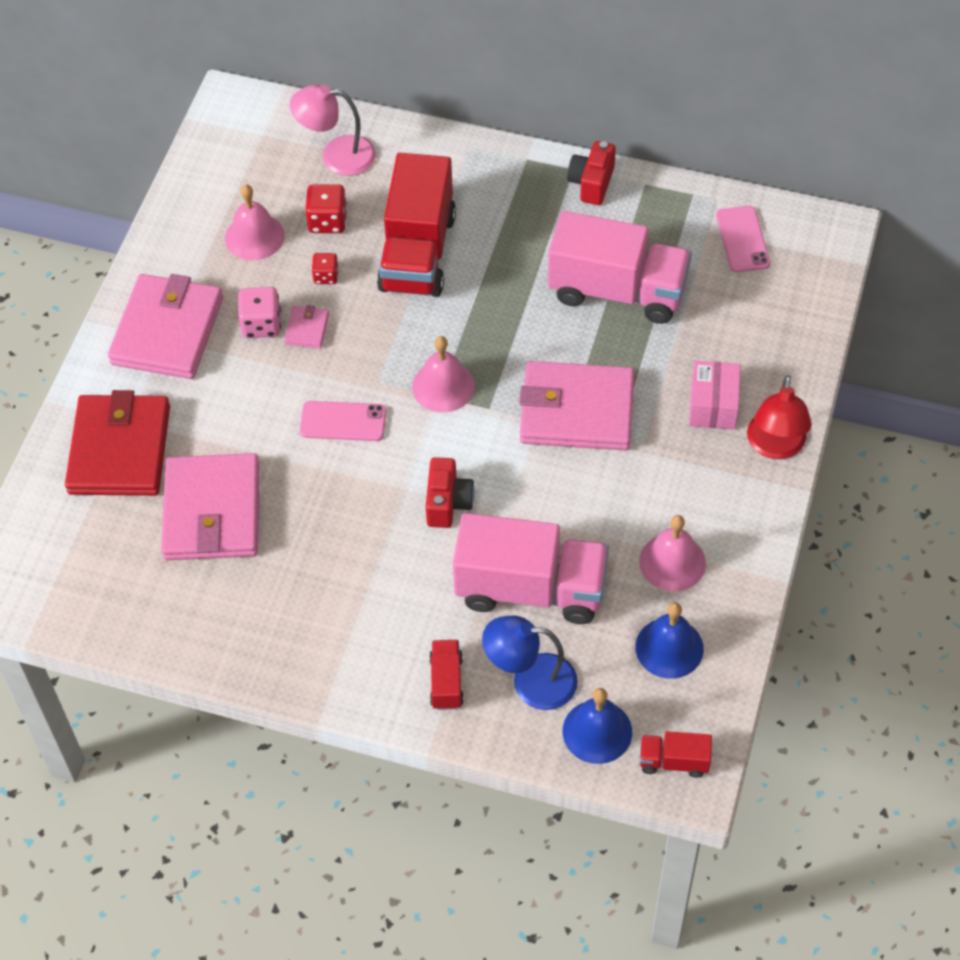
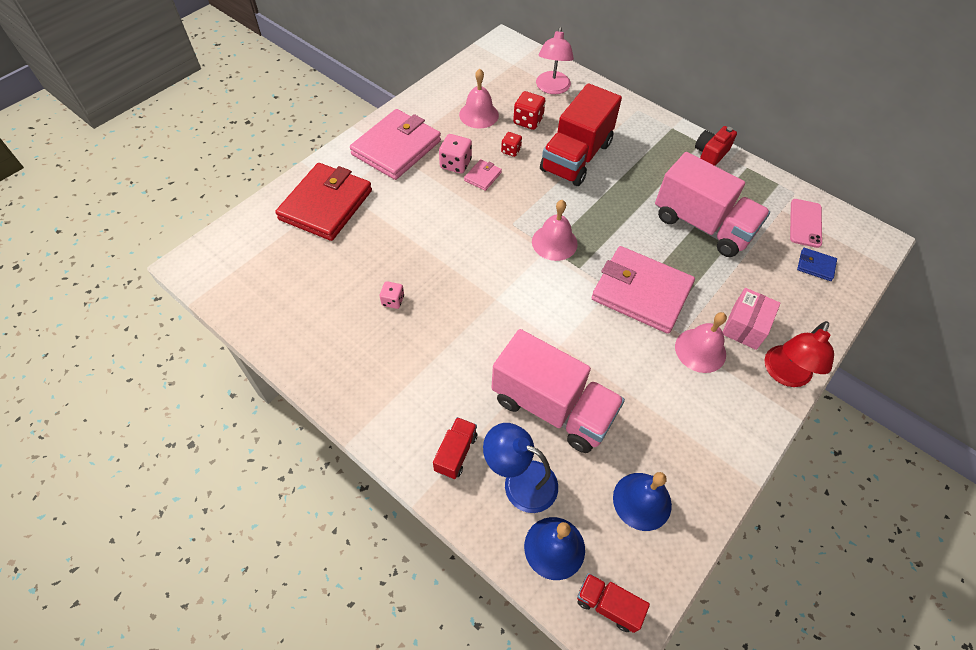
camera: 20 degrees right, 0 degrees up
(212, 511) = (360, 264): pink wallet -> none
(280, 540) = (393, 300): none -> pink dice
(336, 155) = (552, 88): pink lamp -> pink lamp turned 105 degrees counterclockwise
(343, 421) = (476, 240): pink phone -> none
(448, 503) = (520, 320): red camera -> none
(672, 562) = (670, 431): pink bell -> pink bell (700, 350)
(771, 294) = (815, 266): none -> blue wallet

